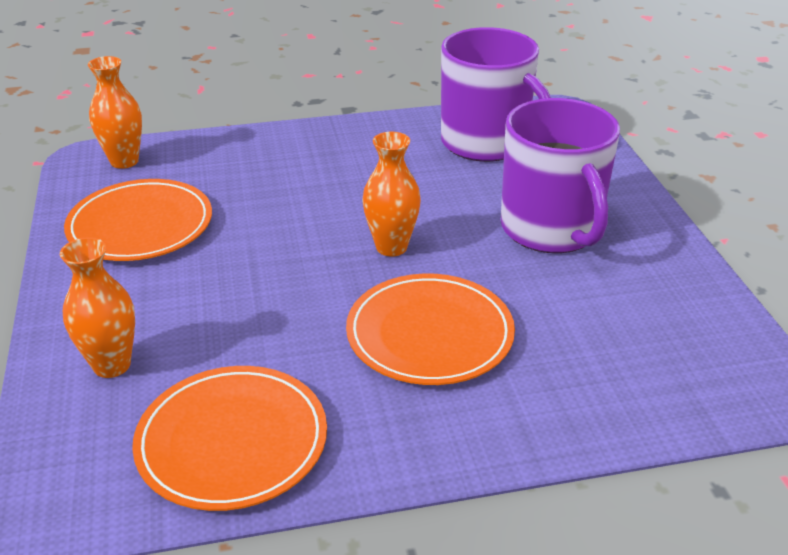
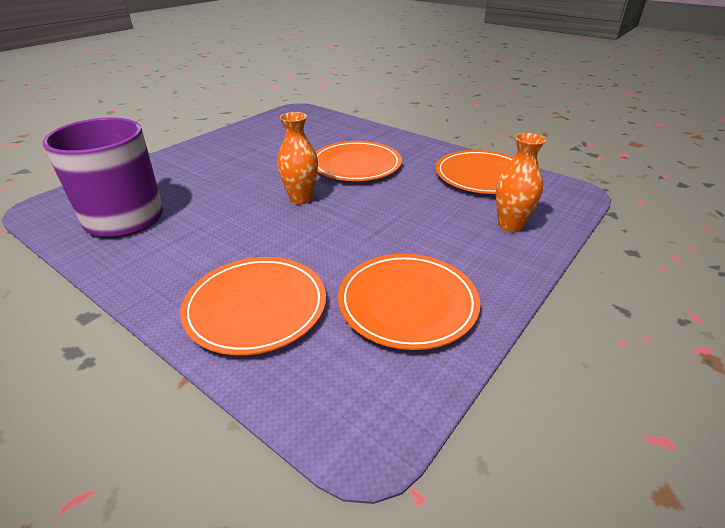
camera: 130 degrees left, 0 degrees up
(124, 161) = (337, 397): orange vase -> none
(250, 163) = (256, 307): none -> orange plate
(551, 229) = (228, 166): purple mug -> none

